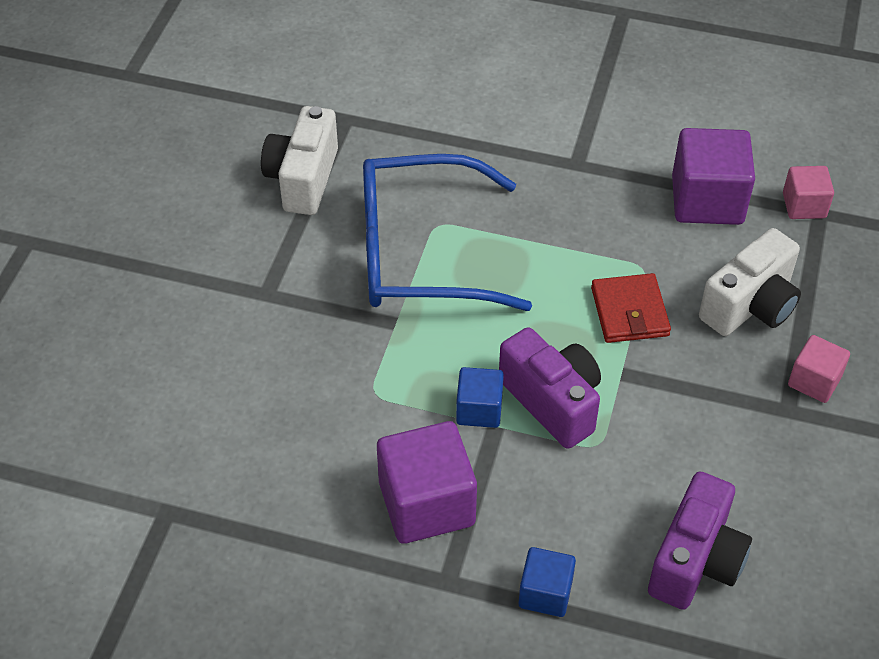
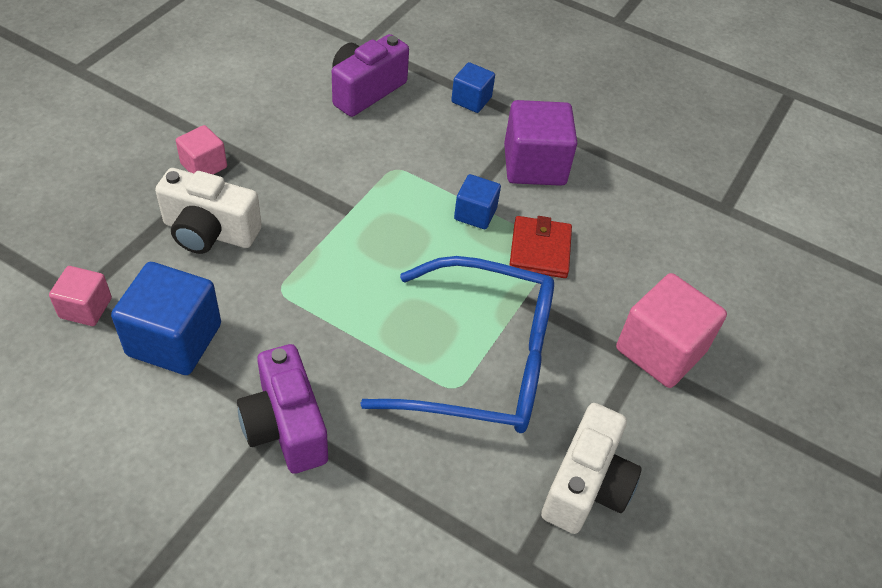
camera: 170 degrees left, 0 degrees up
(244, 308) = (660, 350): none -> pink cube
(552, 401) = (415, 204): purple camera -> purple camera (285, 427)
(629, 312) = (315, 255): red wallet -> red wallet (540, 250)
(707, 200) = (174, 339): purple cube -> blue cube
(750, 306) = (209, 232): white camera -> white camera turned 135 degrees counterclockwise

